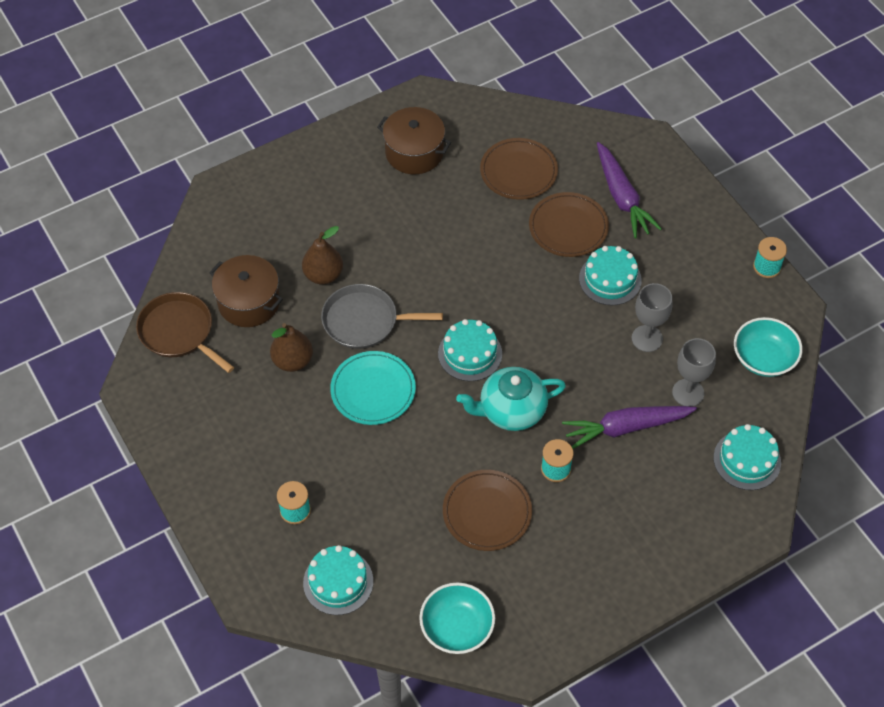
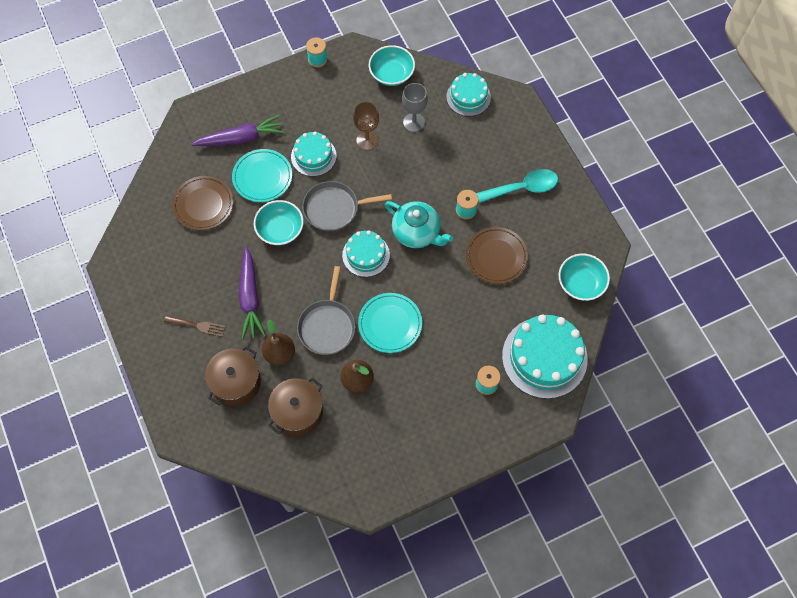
camera: 85 degrees left, 10 degrees up
(179, 332) = (319, 467): brown pan -> none
(338, 582) = (544, 357): turquoise cake -> turquoise cake, size x1.72
(354, 188) = (197, 326): none -> brown fork
(414, 152) = (169, 277): brown pot -> brown pot (236, 382)
(494, 255) = (280, 230): none -> turquoise bowl
(511, 410) = (417, 233): turquoise teapot -> turquoise teapot turned 45 degrees counterclockwise
(534, 311) = (334, 208): none -> grey pan
(568, 227) = (262, 177): brown plate -> turquoise plate
(604, 542) = (523, 188): none -> turquoise spoon
(626, 428) = (437, 163): purple carrot -> purple carrot (250, 297)
(647, 338) = (367, 140): grey goblet -> brown goblet

